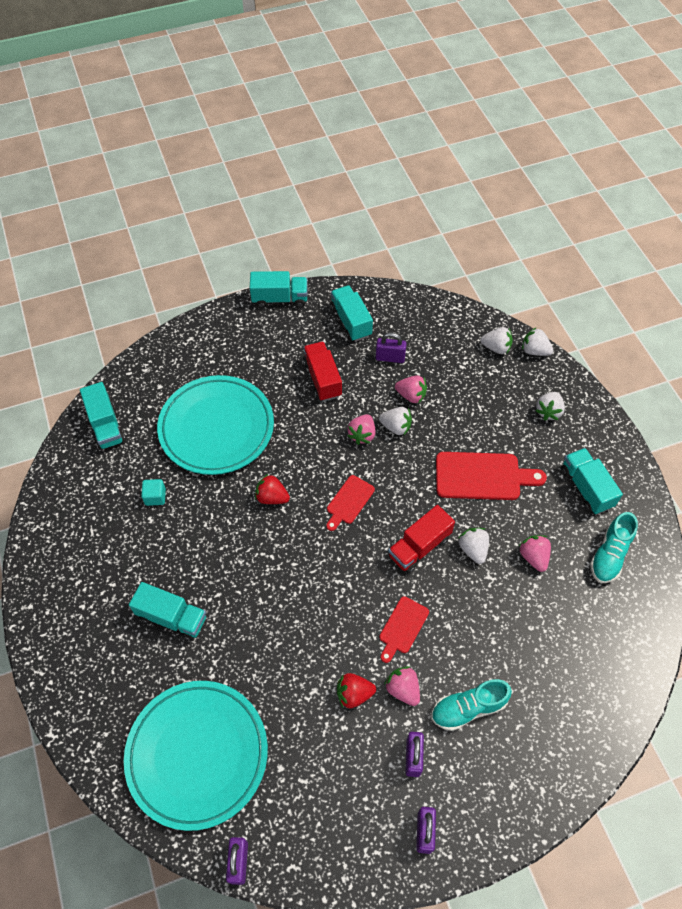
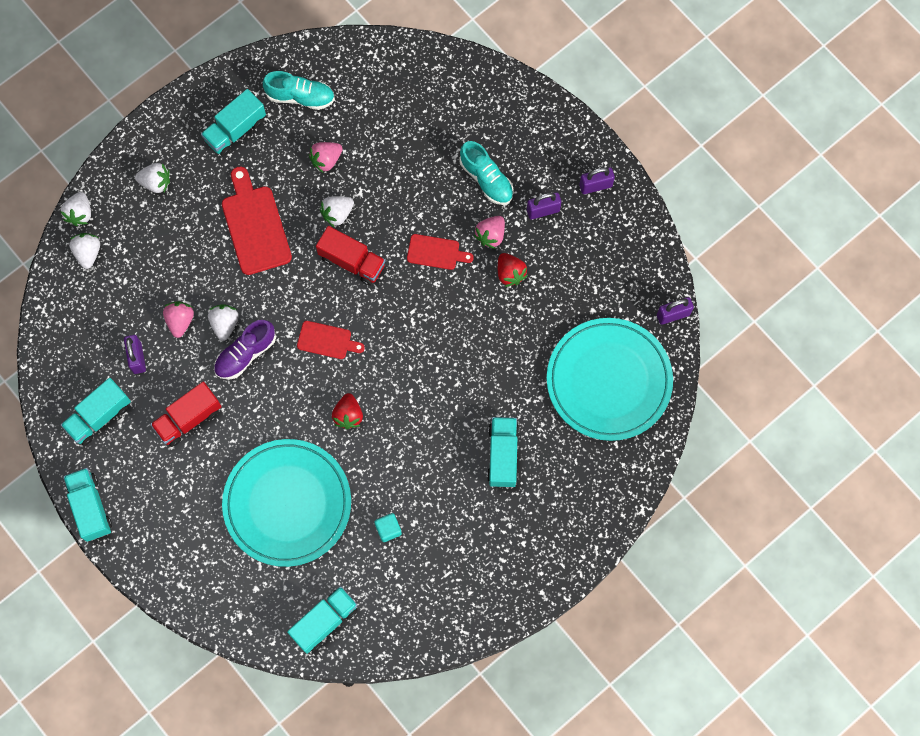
camera: 110 degrees left, 15 degrees up
(362, 435) = (245, 354): pink strawberry -> purple shoe

